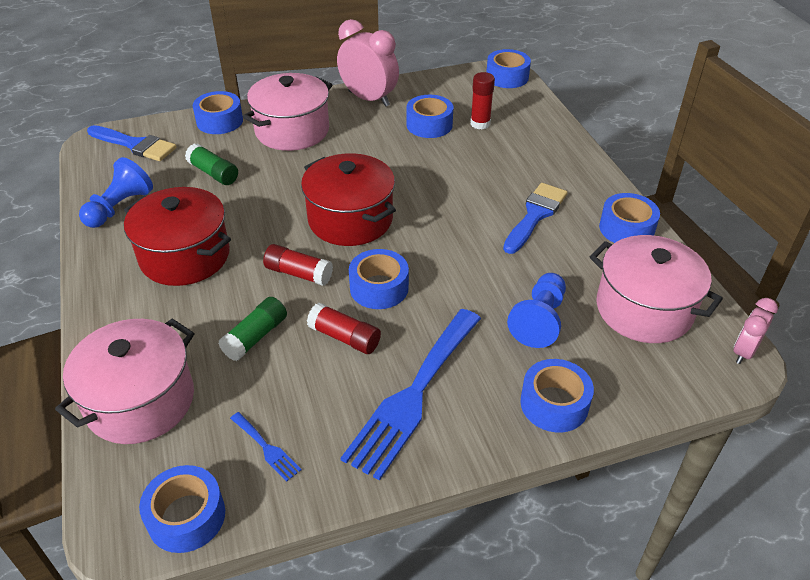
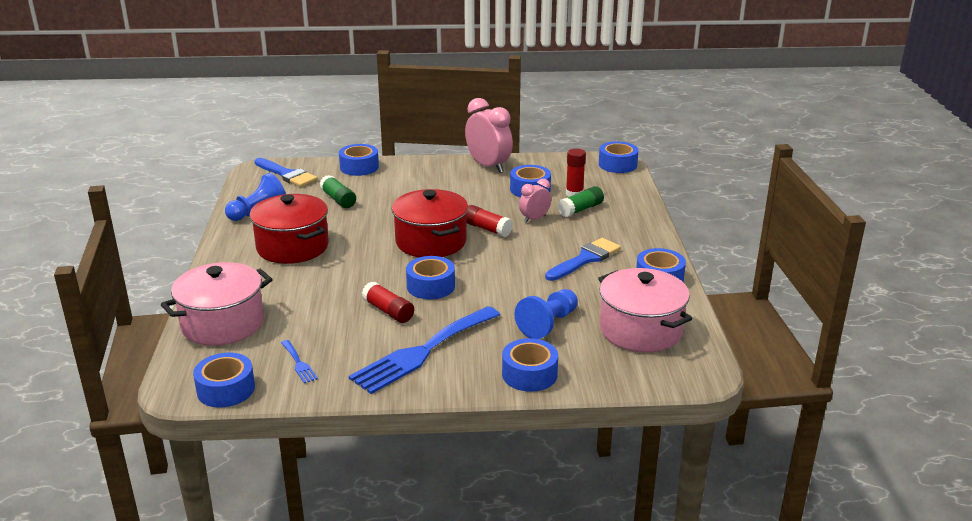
camera: 15 degrees right, 15 degrees down
(255, 337) = (322, 301): green glue stick -> green glue stick (580, 209)
(292, 131) = (414, 180): pink pot -> none
(298, 273) = (373, 269): red glue stick -> red glue stick (487, 229)
(744, 352) = (709, 369): pink clock -> pink clock (534, 219)

